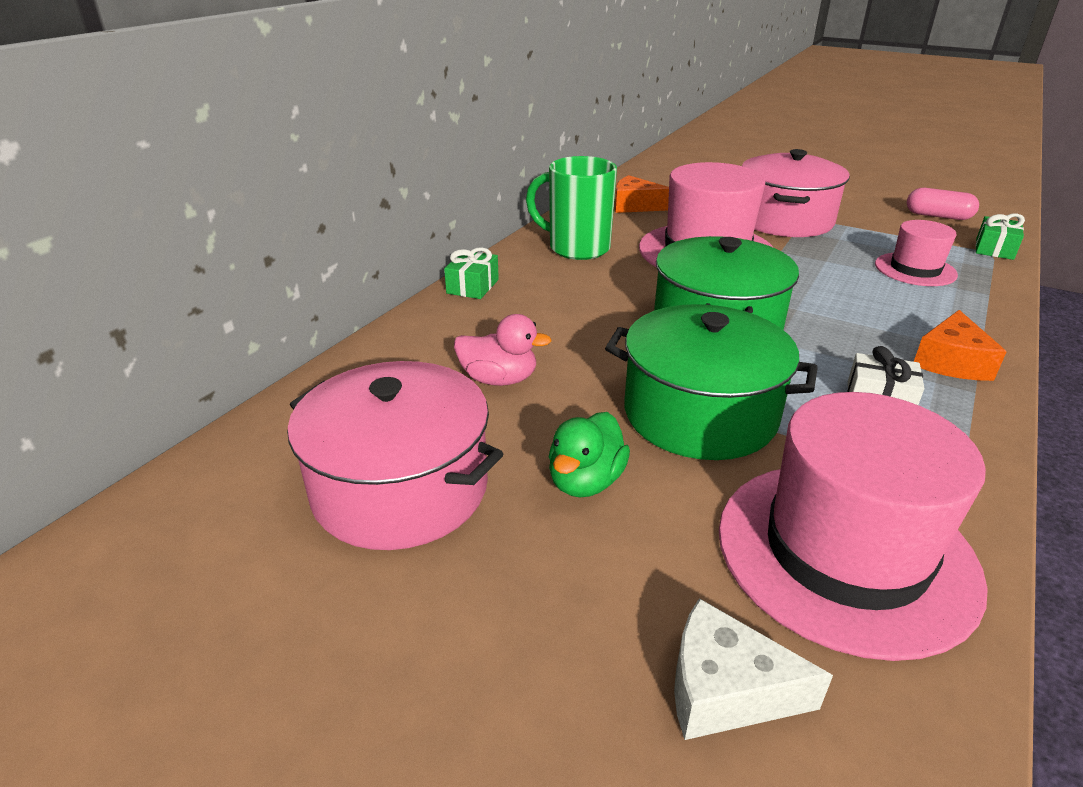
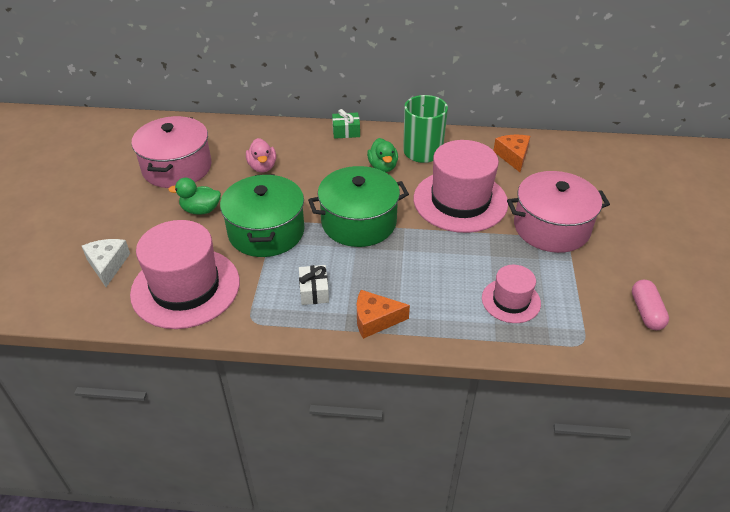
camera: 65 degrees right, 10 degrees up
(591, 280) = (383, 167): none -> green duck
(994, 249) = (594, 346): green gift -> none

